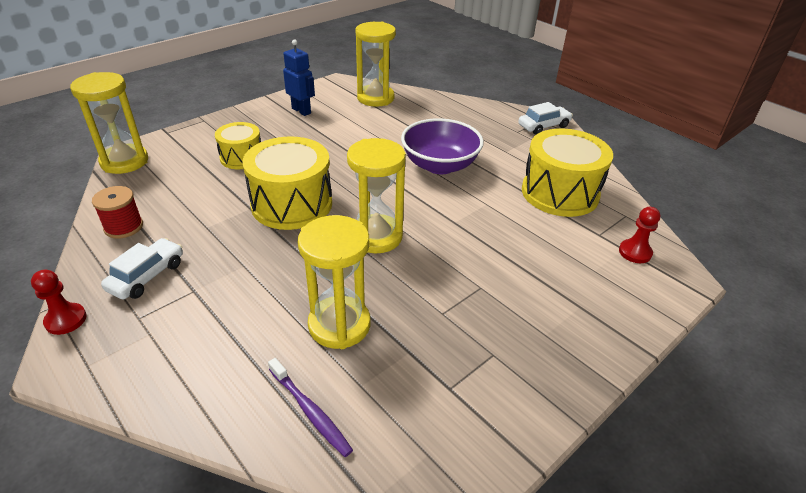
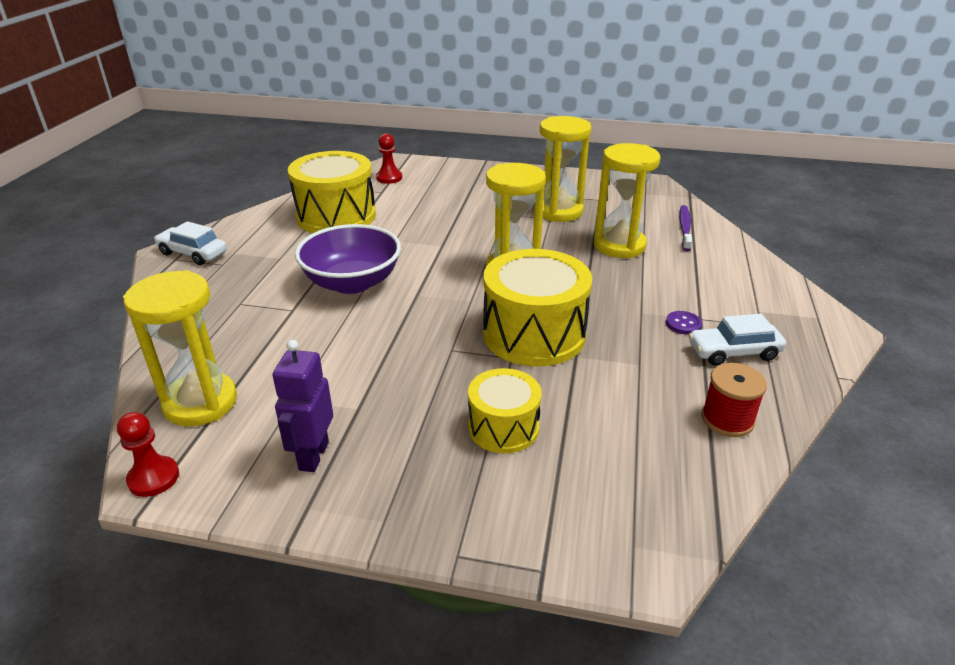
camera: 125 degrees left, 5 degrees down
(66, 320) = (827, 357): red pawn -> red pawn (153, 478)
(124, 161) = (661, 542): yellow hourglass -> yellow hourglass (559, 211)
(203, 276) = (683, 324): none -> purple button
(301, 111) = (313, 456): blue robot -> purple robot

